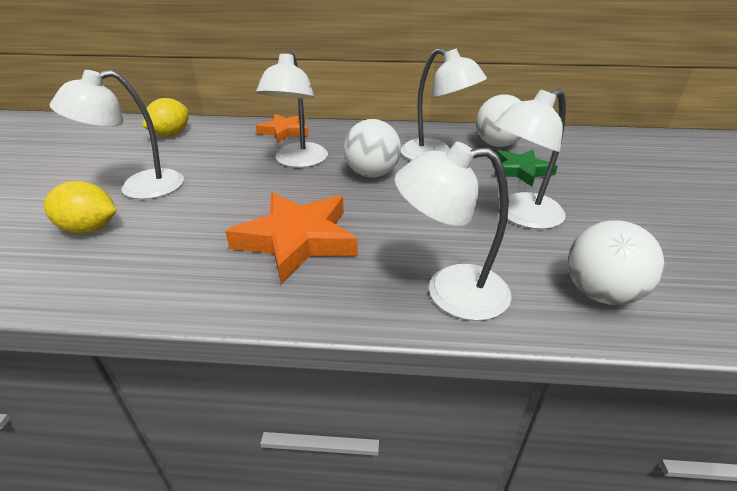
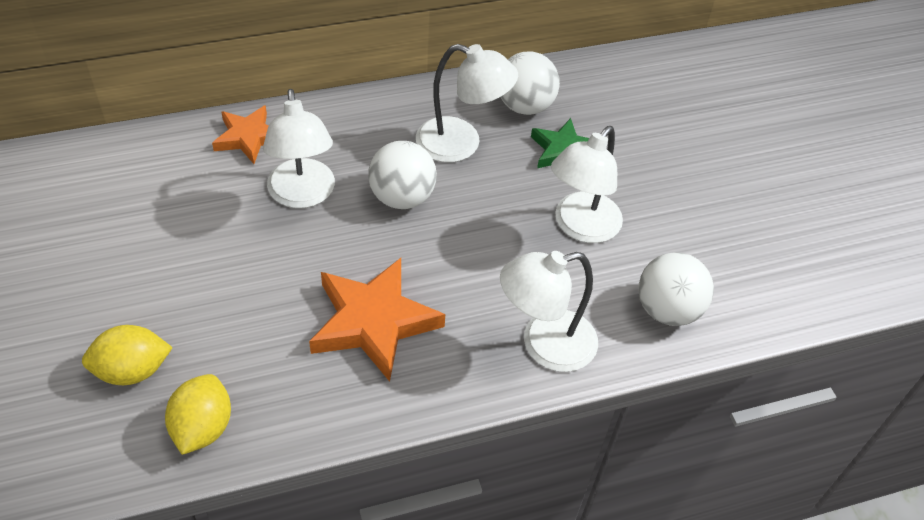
camera: 25 degrees left, 15 degrees up
(139, 188) = (135, 293): white lamp -> none
(171, 134) = (92, 180): yellow lemon -> yellow lemon (203, 427)

